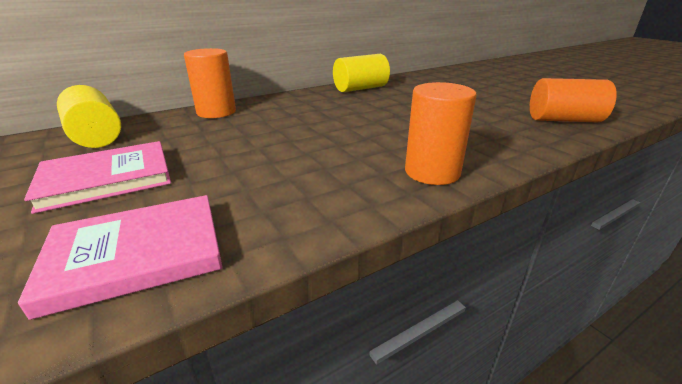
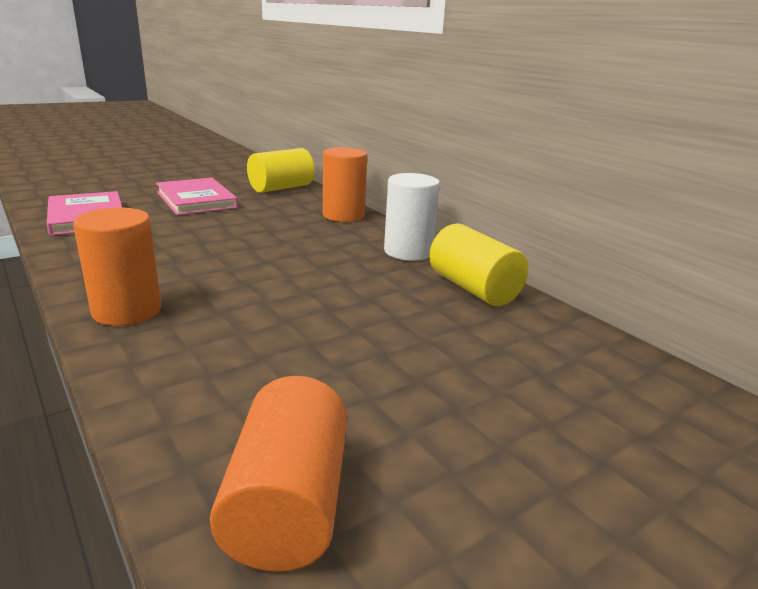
camera: 85 degrees right, 5 degrees down
(304, 97) = (408, 252): none -> white cylinder

